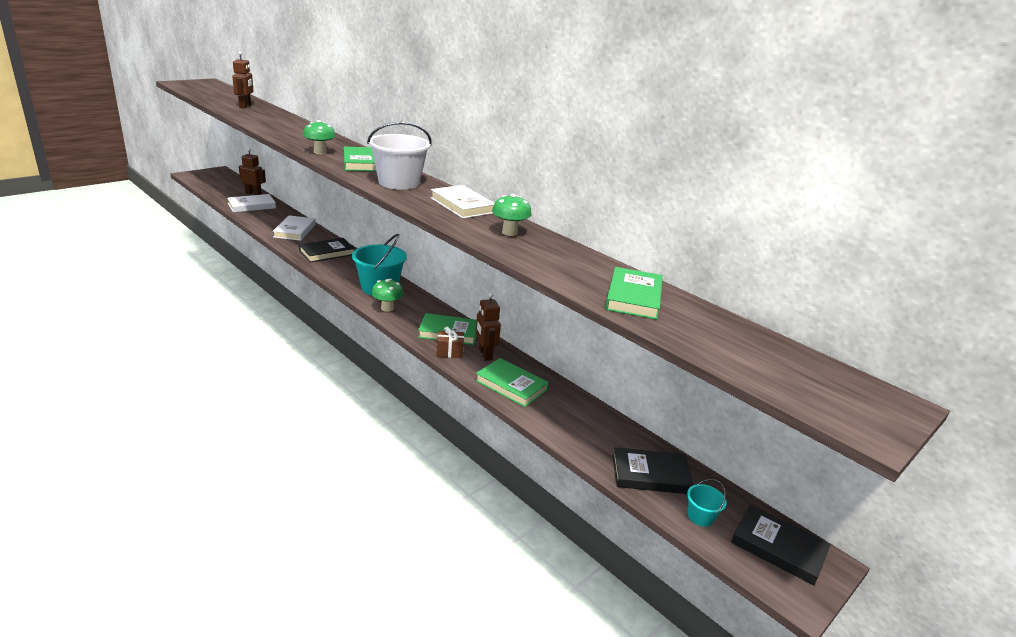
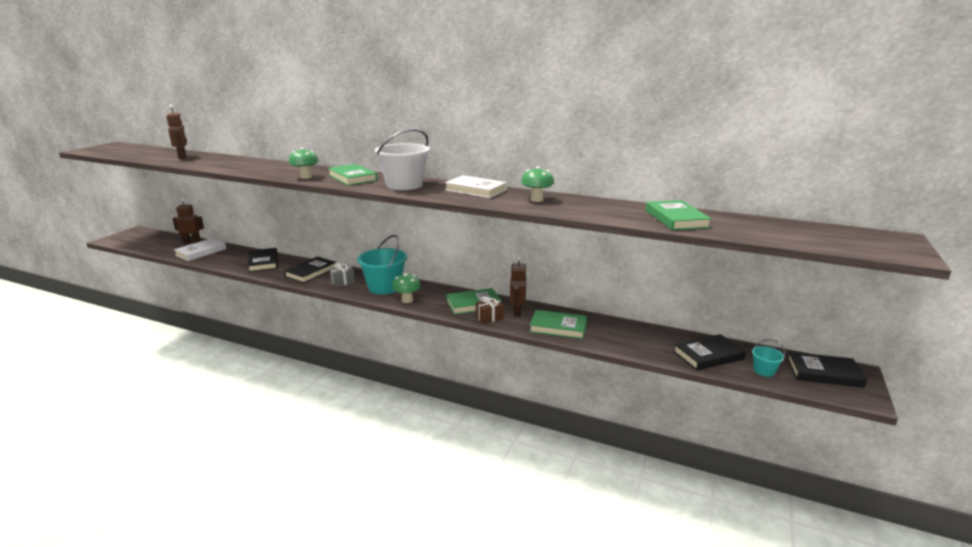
camera: 20 degrees left, 5 degrees down
(295, 230) = (263, 262): white book -> black book
(346, 271) = (342, 282): none -> grey gift
(485, 354) = (517, 312): brown robot -> brown robot turned 45 degrees clockwise

